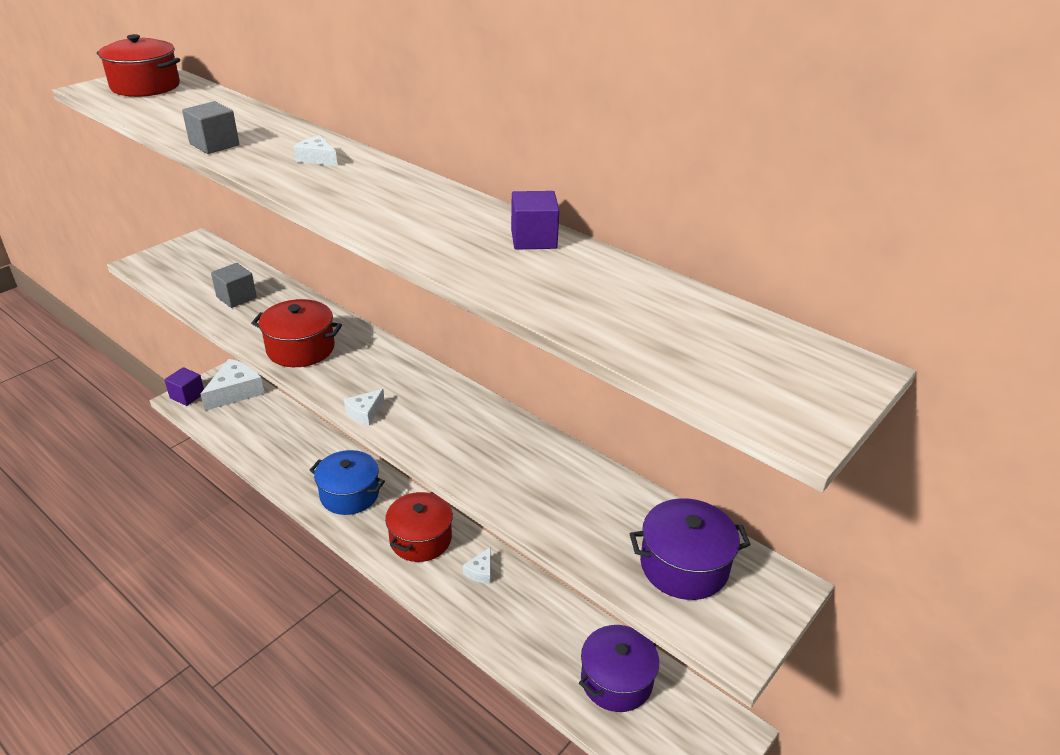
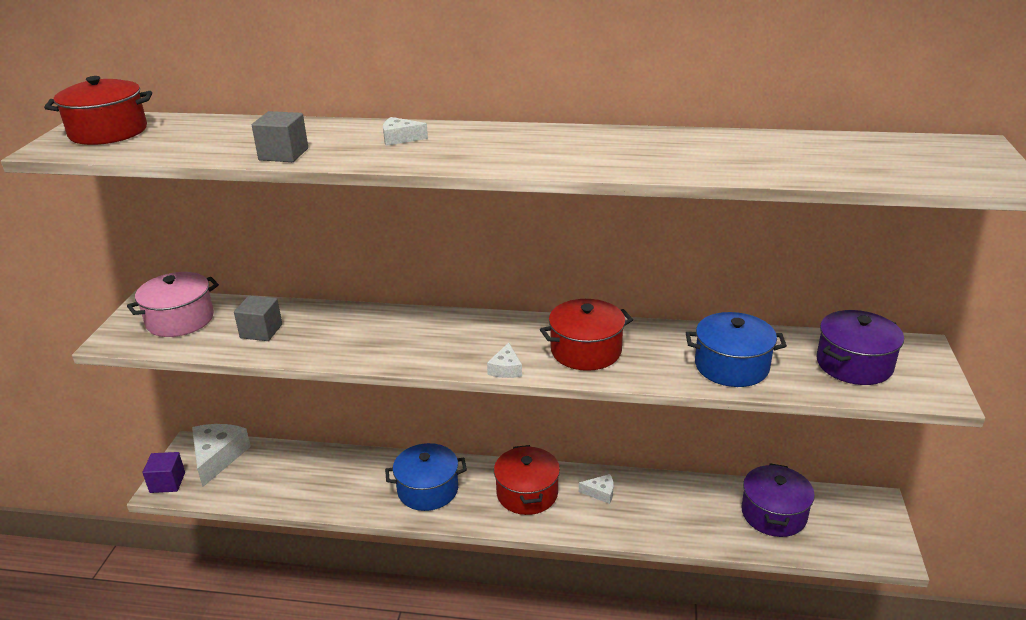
camera: 30 degrees left, 5 degrees down
(198, 265) = (180, 320): none -> pink pot
(300, 348) = (382, 346): red pot -> red pot (586, 351)
(480, 571) = (600, 492): white cheese -> white cheese turned 75 degrees counterclockwise
(533, 239) = (670, 139): purple cube -> none
(558, 506) = (731, 366): none -> blue pot

